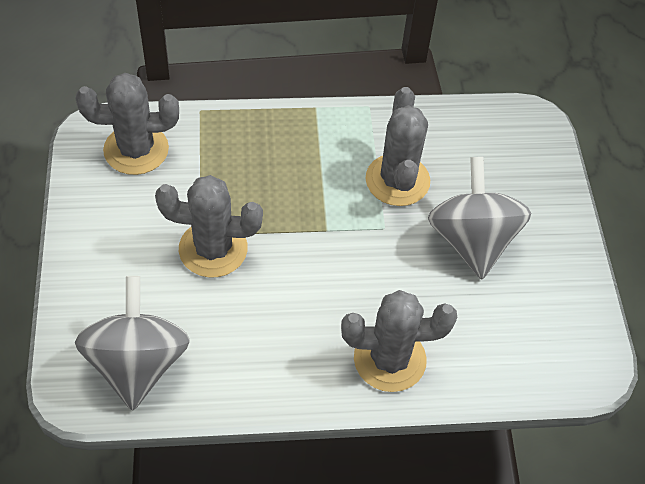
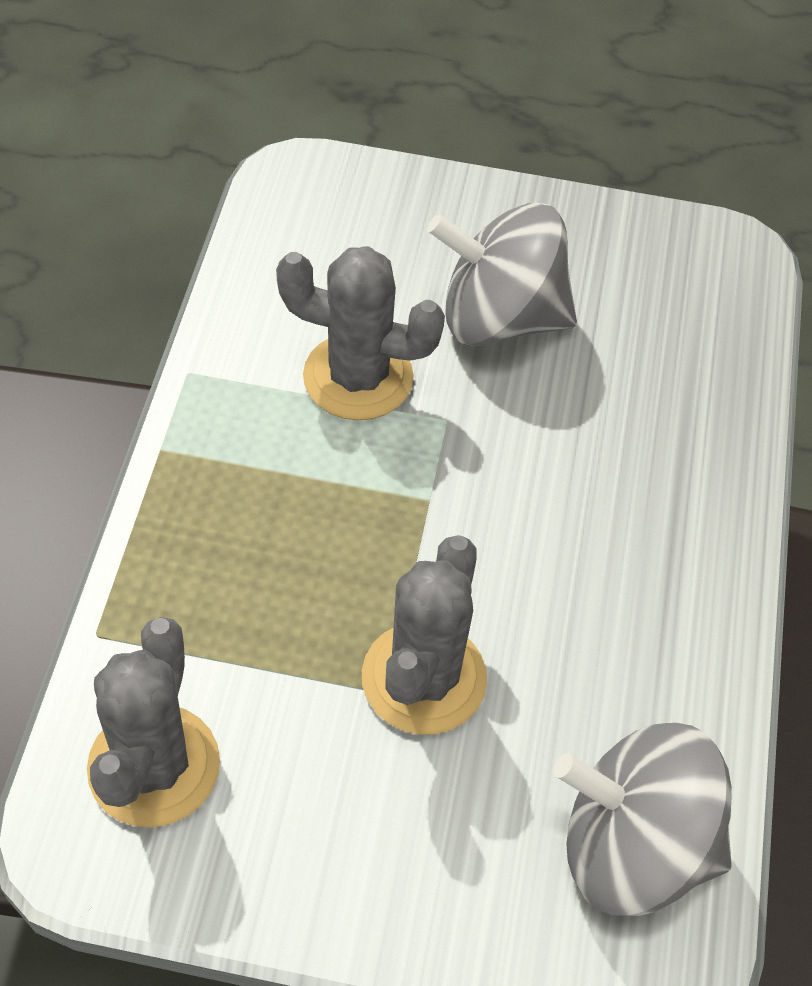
camera: 75 degrees left, 0 degrees up
(389, 359) = (686, 479): grey cactus -> none

